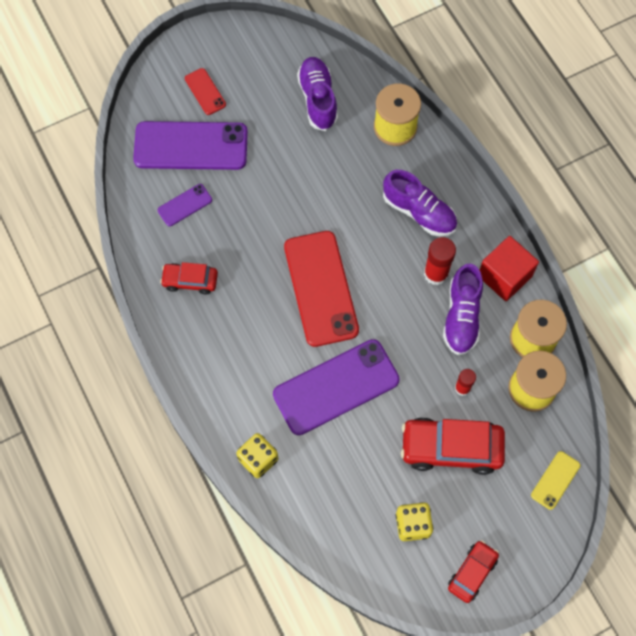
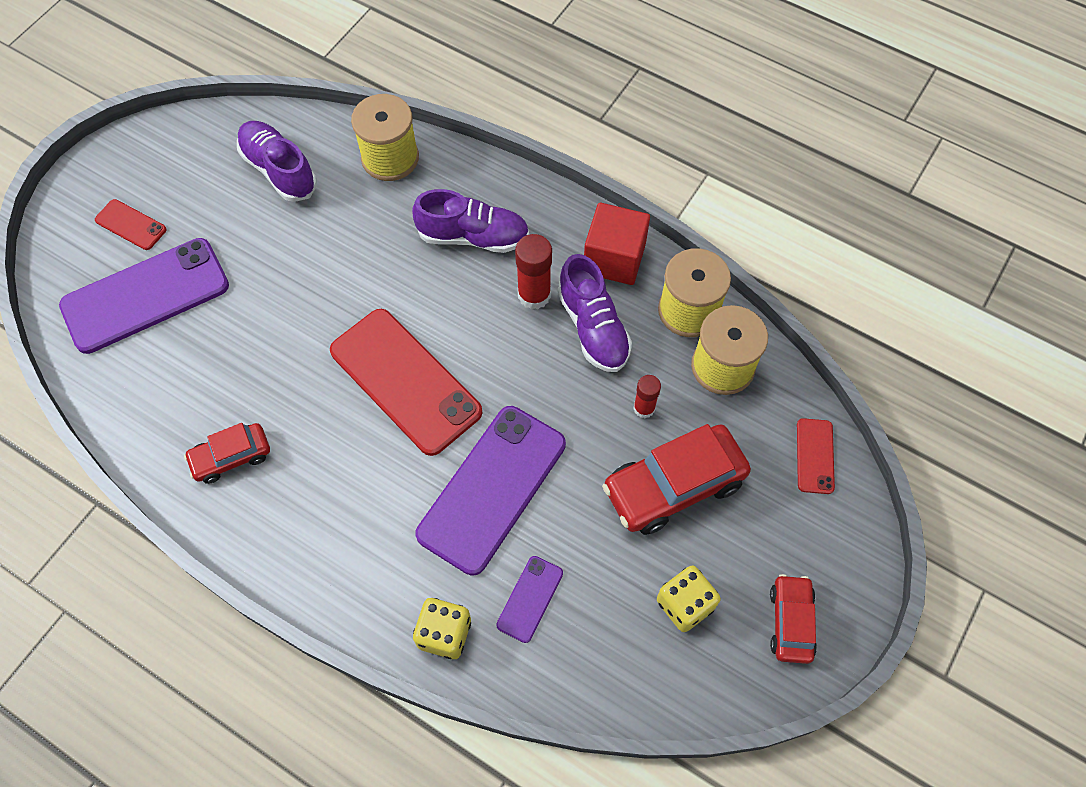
camera: 30 degrees left, 5 degrees down
(185, 205) = (175, 369): purple phone -> purple phone (530, 599)
(555, 480) = (815, 456): yellow phone -> red phone

